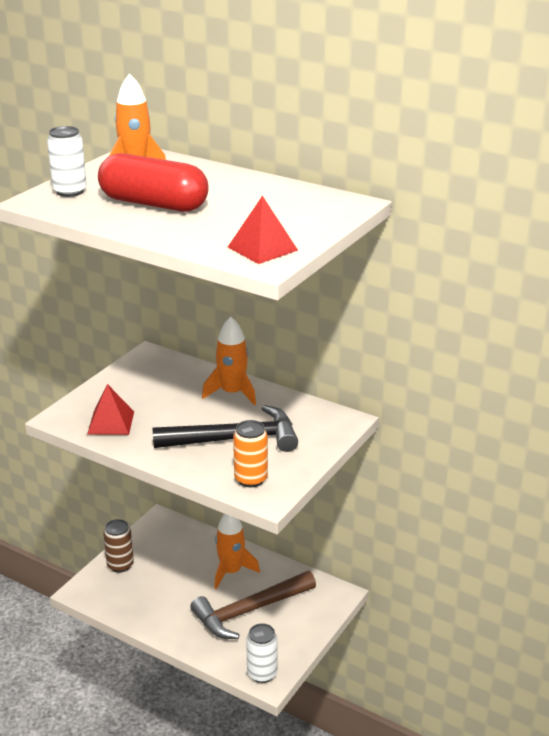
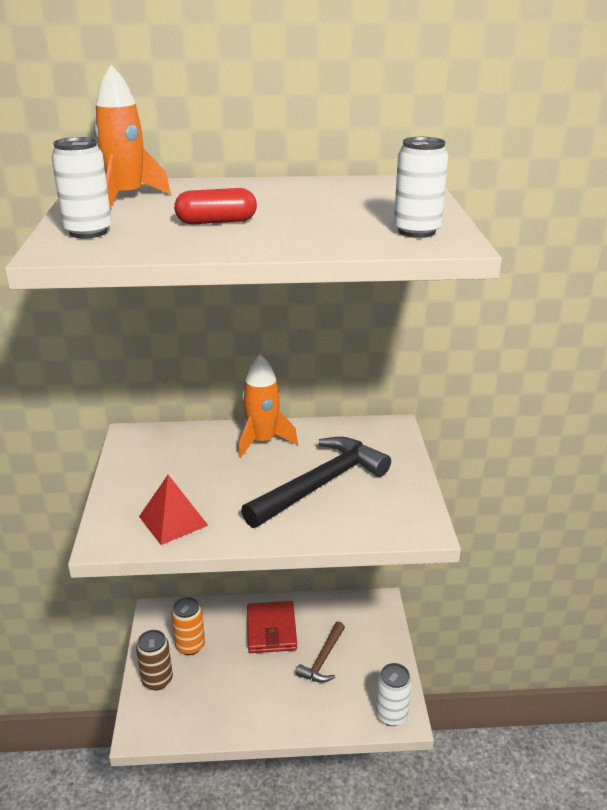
camera: 35 degrees left, 0 degrees up
(153, 204) = (216, 222): red capsule -> red capsule, size x0.53
(231, 571) = (271, 630): orange rocket -> red wallet
(250, 611) = (323, 659): brown hammer -> brown hammer, size x0.56
(251, 479) = (384, 517): orange can -> orange can (190, 646)
(262, 248) = (416, 231): red pyramid -> white can

